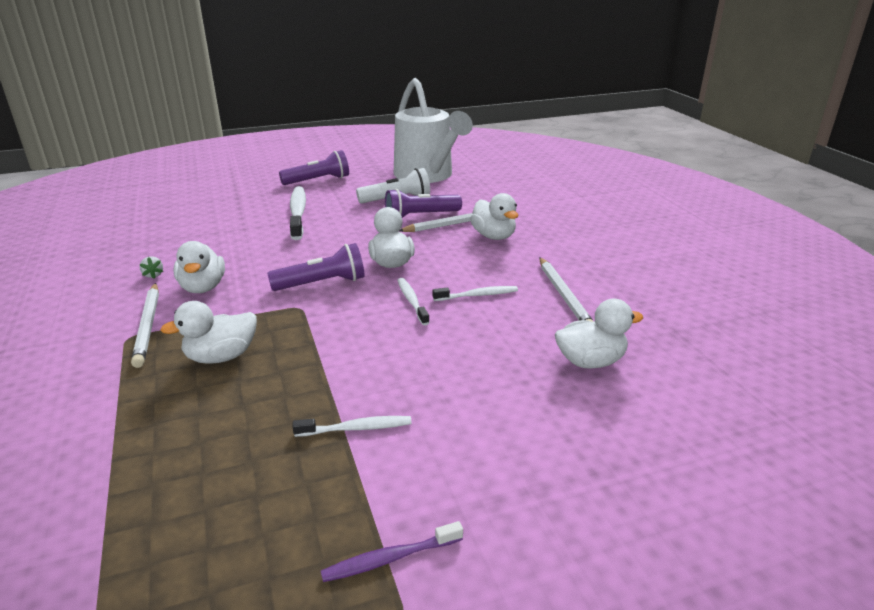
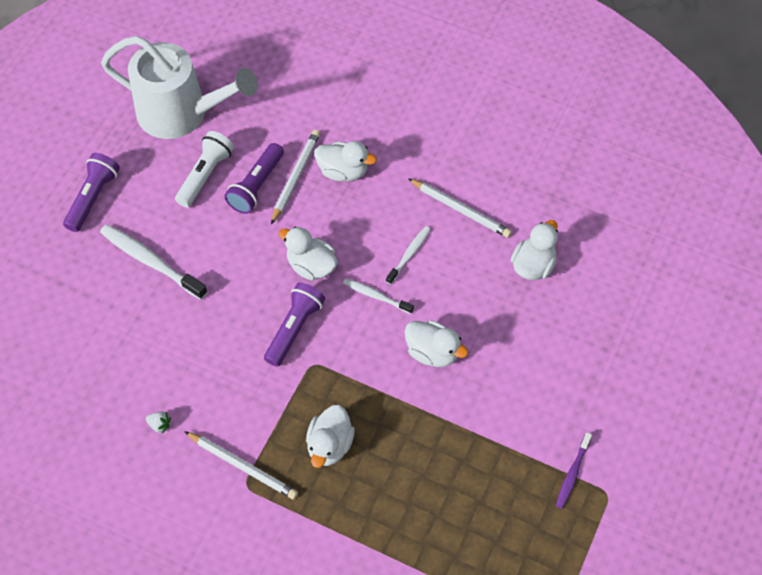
camera: 45 degrees left, 30 degrees up
(203, 287) = (218, 404): white duck -> white duck (432, 352)
(356, 428) = (473, 423): white toothbrush -> none

